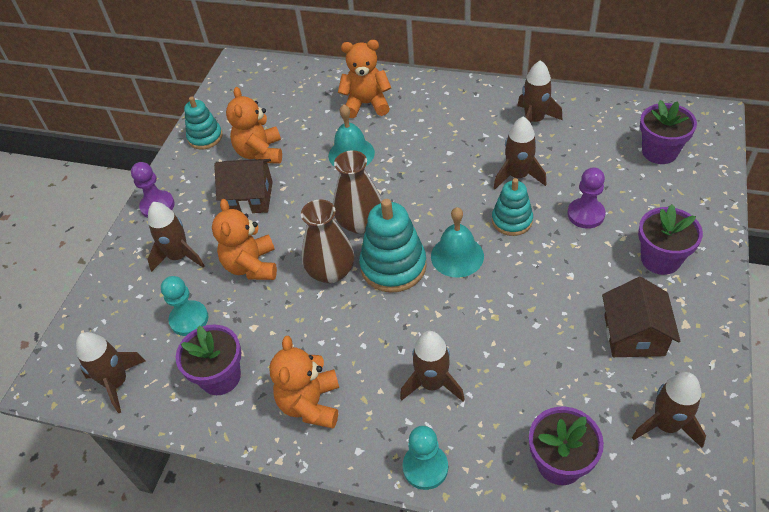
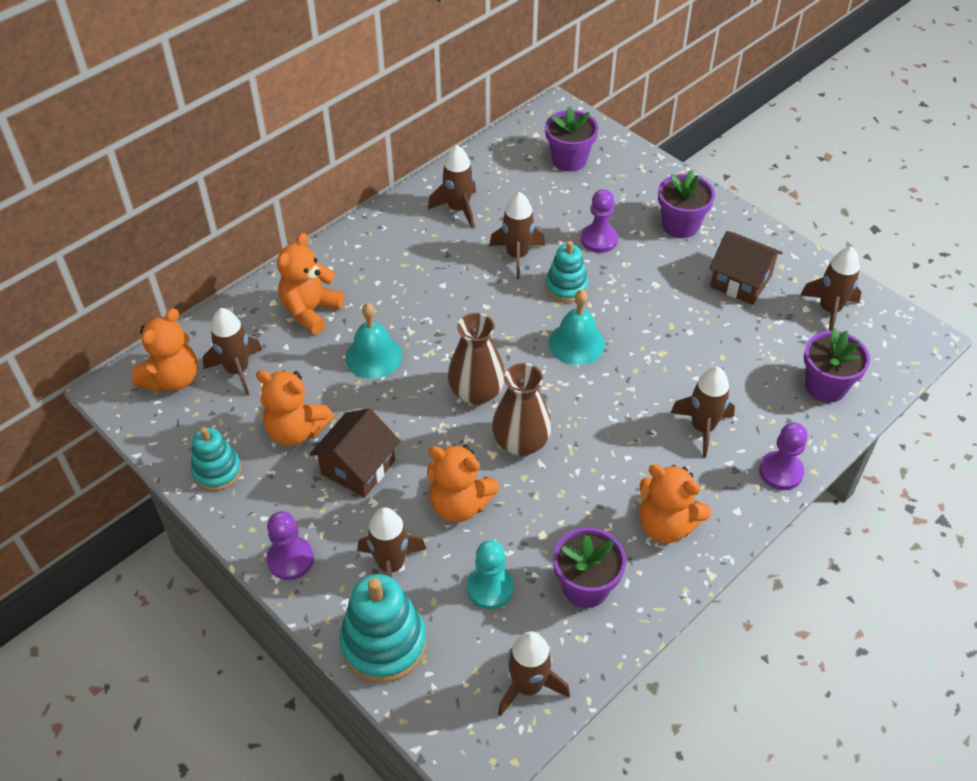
camera: 65 degrees left, 0 degrees up
(262, 80) = (172, 379): none -> orange teddy bear
(290, 101) = (237, 370): none -> brown rocket
(393, 266) = (552, 393): turquoise stacking toy -> turquoise stacking toy (384, 643)
(425, 467) = (780, 472): turquoise pawn -> purple pawn

